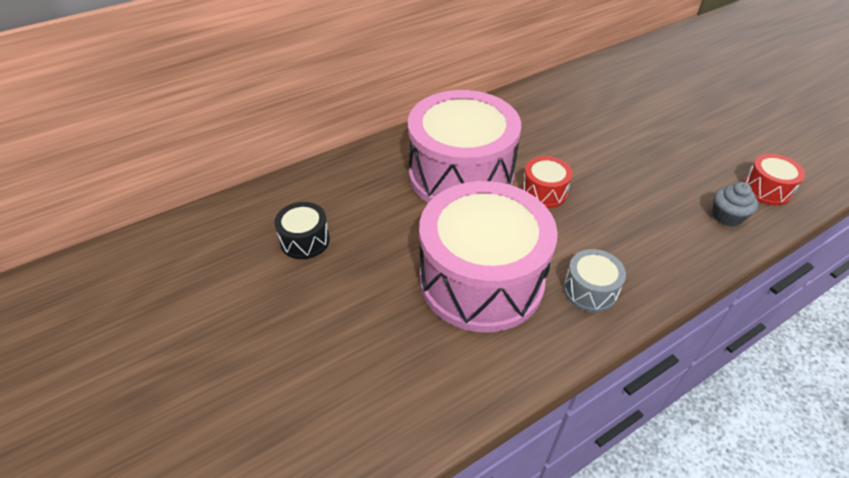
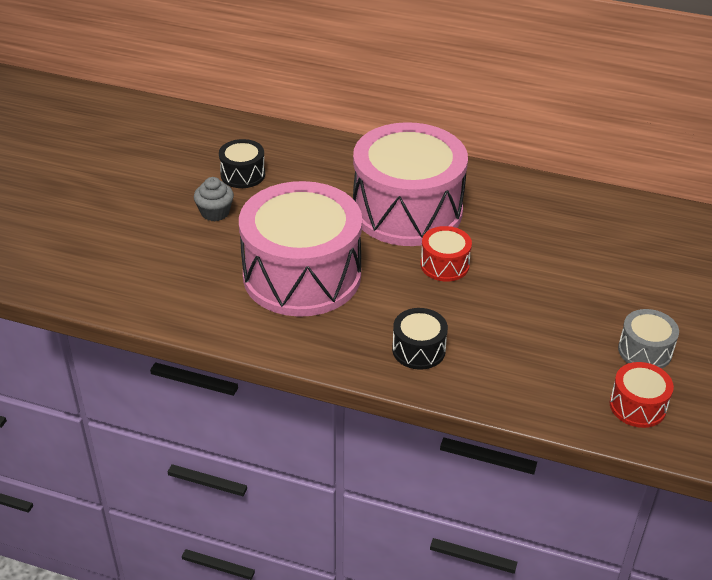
camera: 50 degrees right, 5 degrees down
(590, 290) = (356, 337): grey drum -> grey drum (645, 351)
(633, 262) = (418, 350): none -> black drum
(727, 216) = (556, 389): grey cupcake -> grey cupcake (215, 212)

